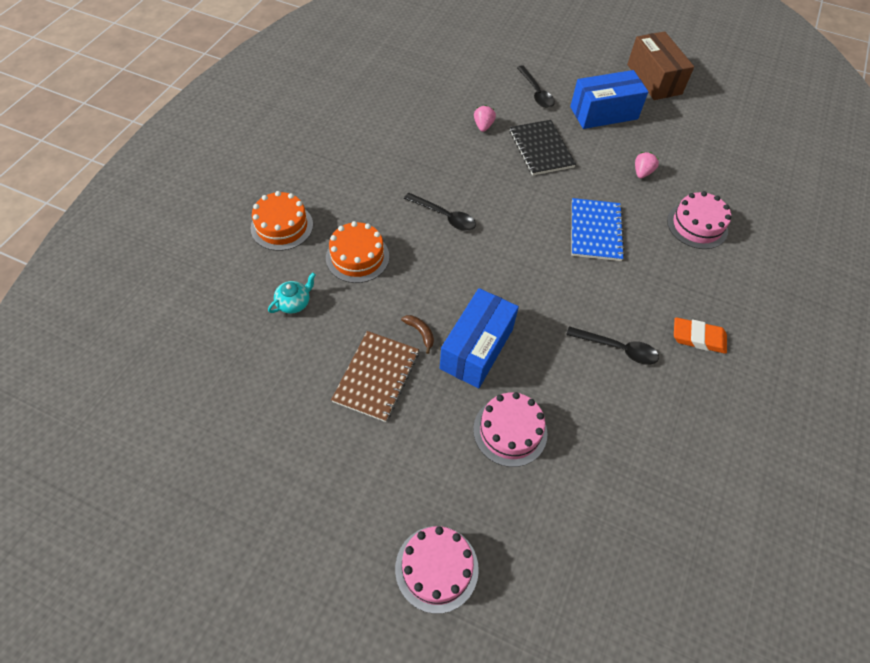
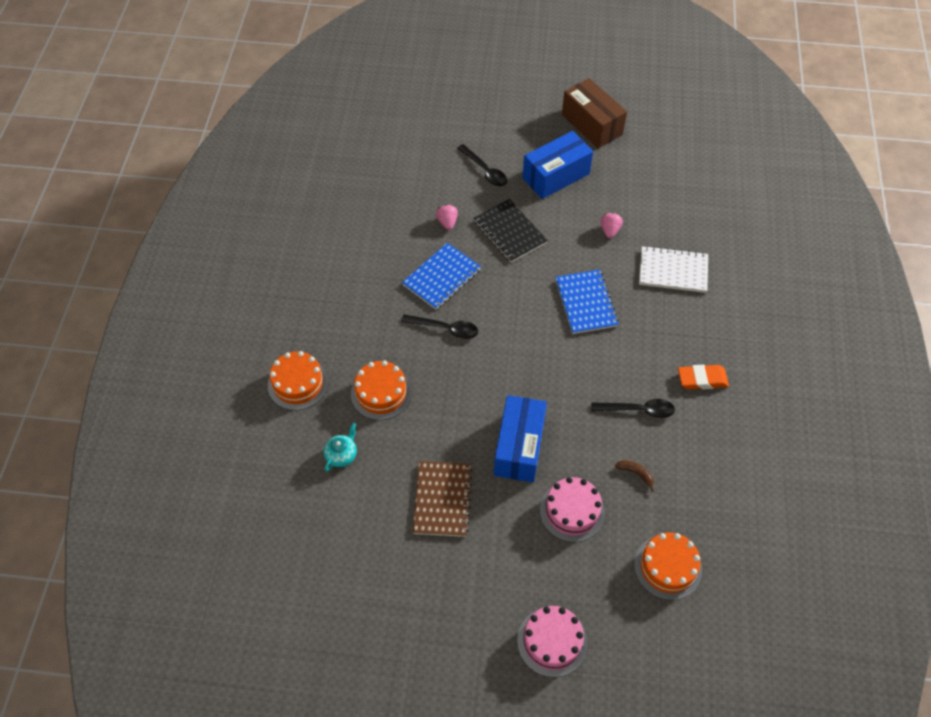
camera: 15 degrees left, 0 degrees up
(420, 333) = (465, 448): brown banana -> brown banana (636, 474)
(459, 171) = (441, 277): none -> blue notebook
(598, 527) = (667, 567): none -> orange cake
(697, 225) = (673, 271): pink cake -> white notebook

